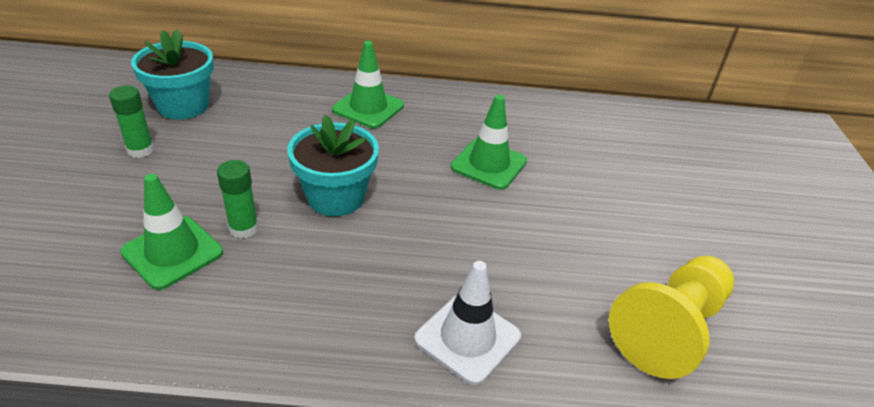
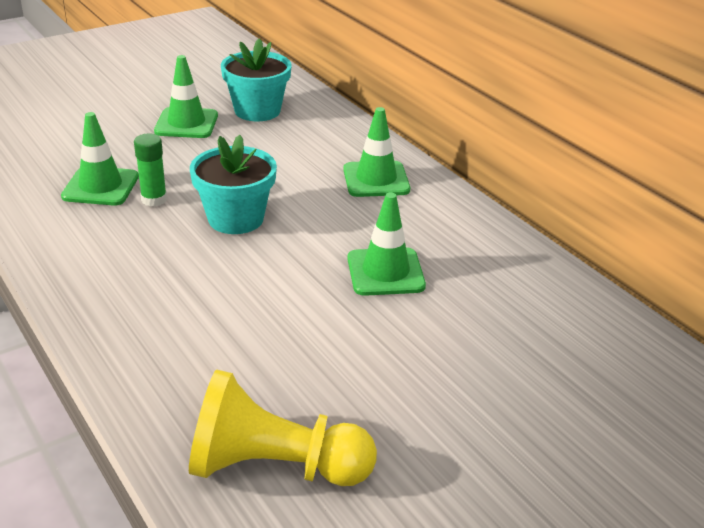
camera: 55 degrees right, 5 degrees down
(140, 150) = (186, 123): green glue stick -> green traffic cone
(467, 338) = (144, 347): white traffic cone -> none

